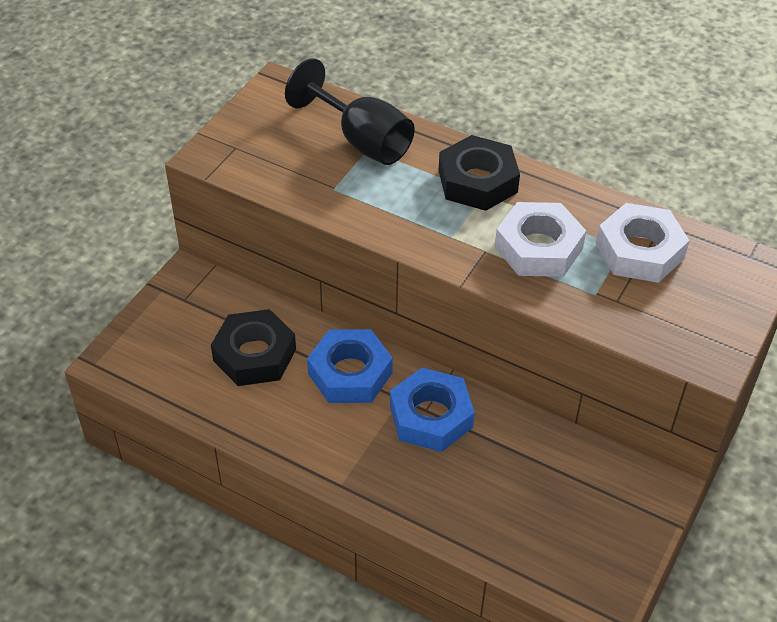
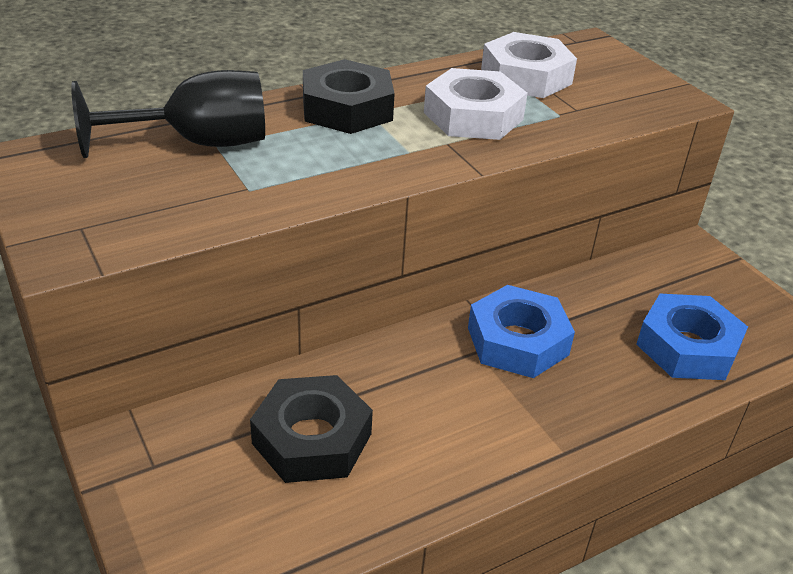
camera: 60 degrees left, 10 degrees down
(350, 373) = (411, 372): blue nut -> blue nut (687, 347)

